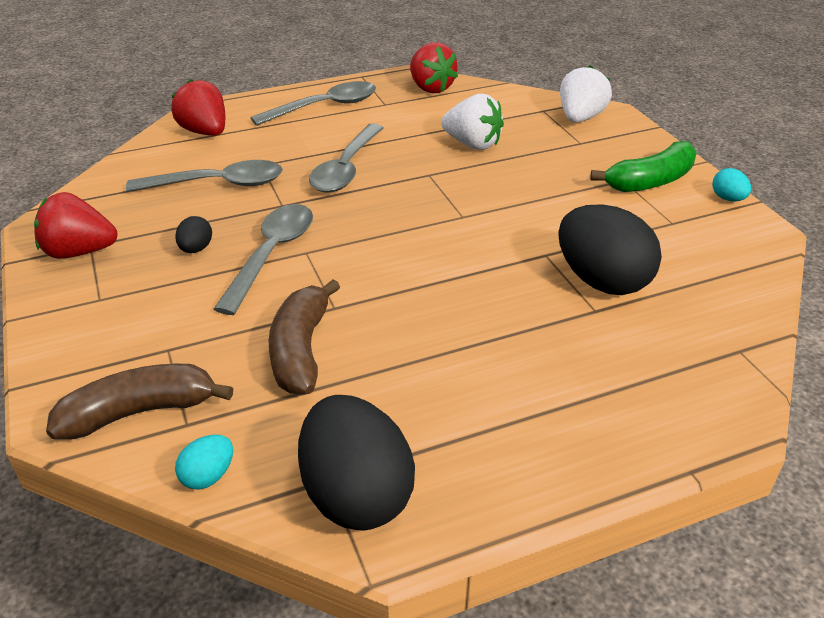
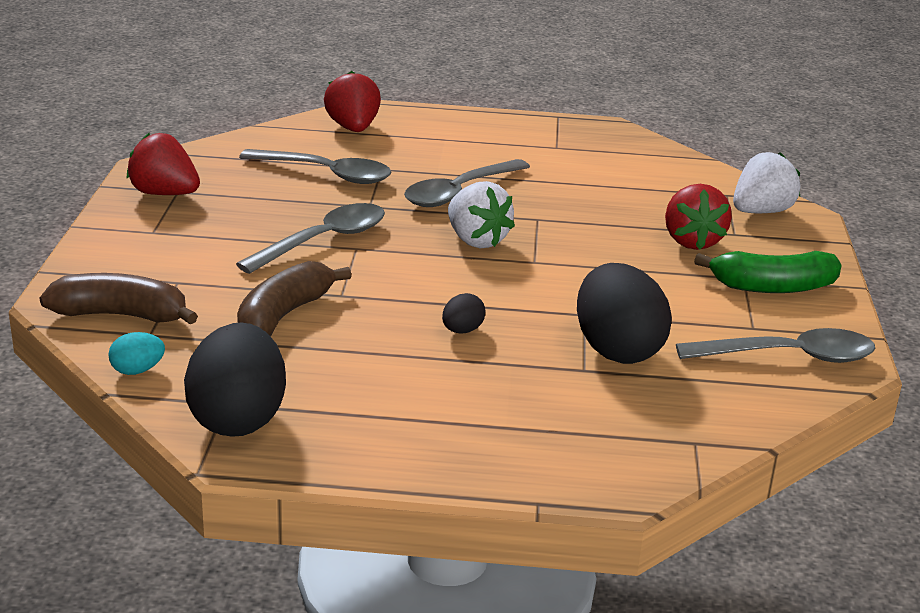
camera: 25 degrees right, 10 degrees down
(196, 249) = (262, 218): black egg -> black egg (462, 330)
(325, 107) = (491, 135): grey spoon -> grey spoon (789, 356)
(430, 88) = (621, 144): red strawberry -> red strawberry (692, 241)
(472, 144) = (611, 205): white strawberry -> white strawberry (476, 240)
(727, 199) = (844, 325): turquoise egg -> none

